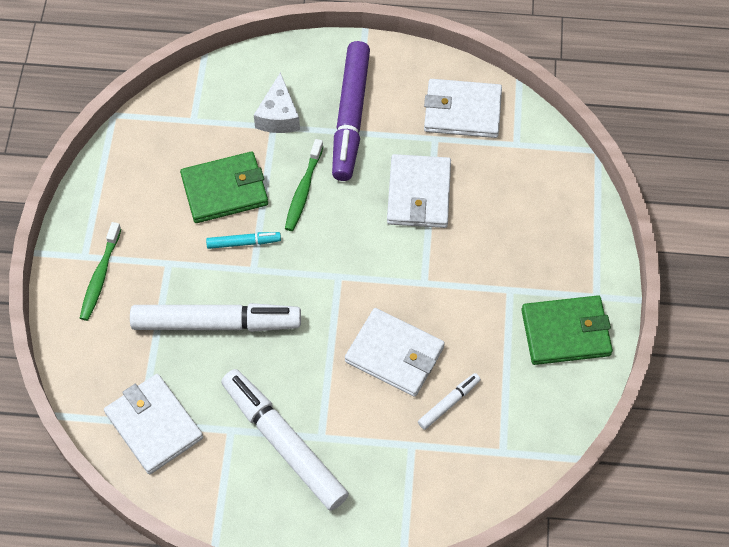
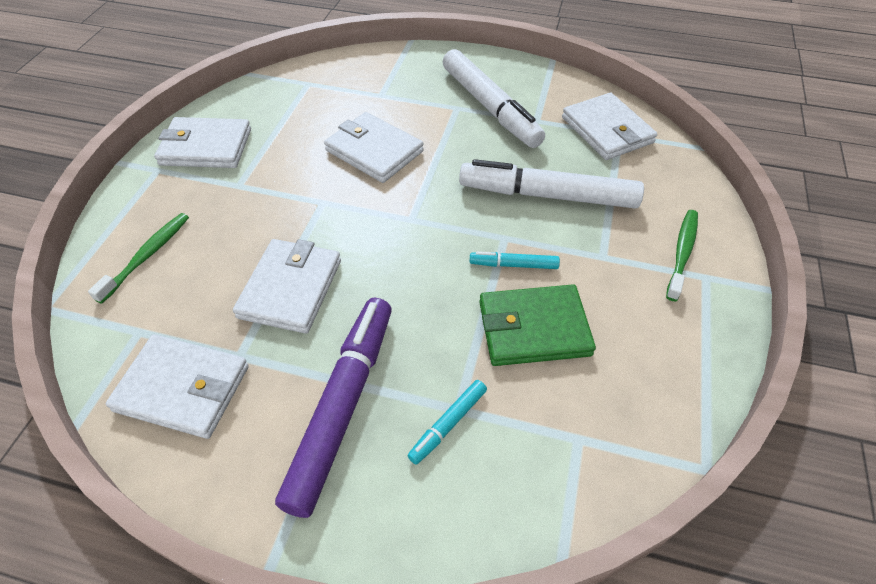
camera: 170 degrees left, 10 degrees down
(278, 116) = (448, 424): white cheese -> turquoise marker
(303, 190) = (432, 313): green toothbrush -> green toothbrush (147, 256)
(449, 403) = (338, 114): white marker -> none
(565, 332) = (206, 147): green wallet -> white wallet

